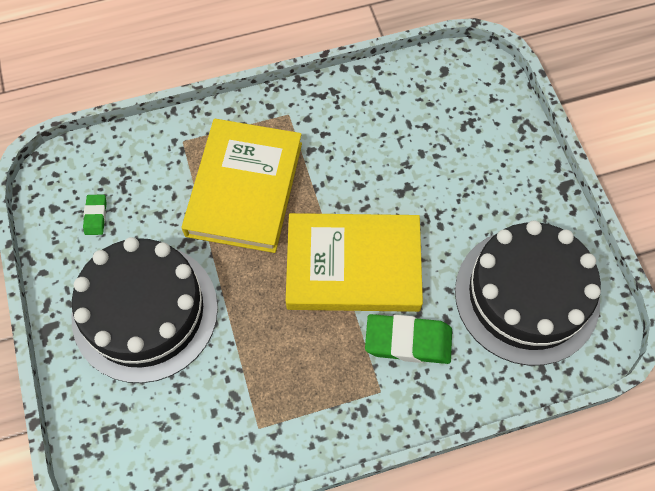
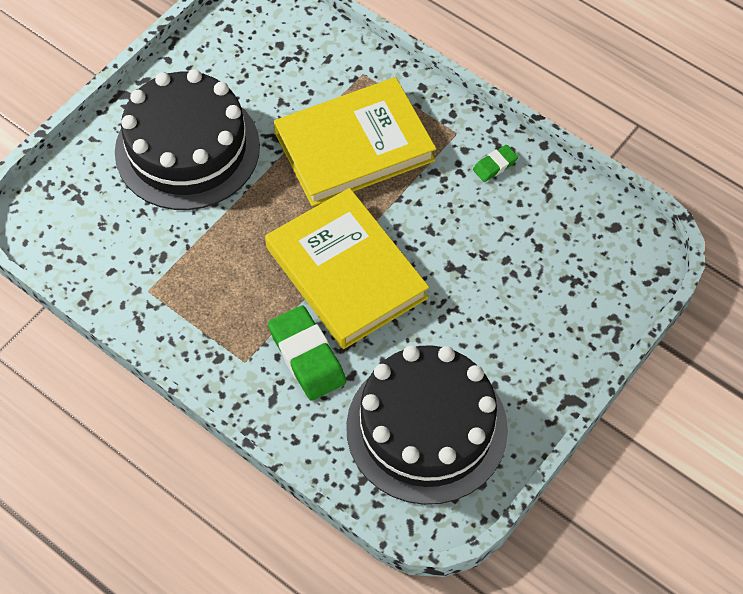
camera: 55 degrees right, 5 degrees down
(95, 216) = (243, 60): green eraser -> green eraser (495, 165)

